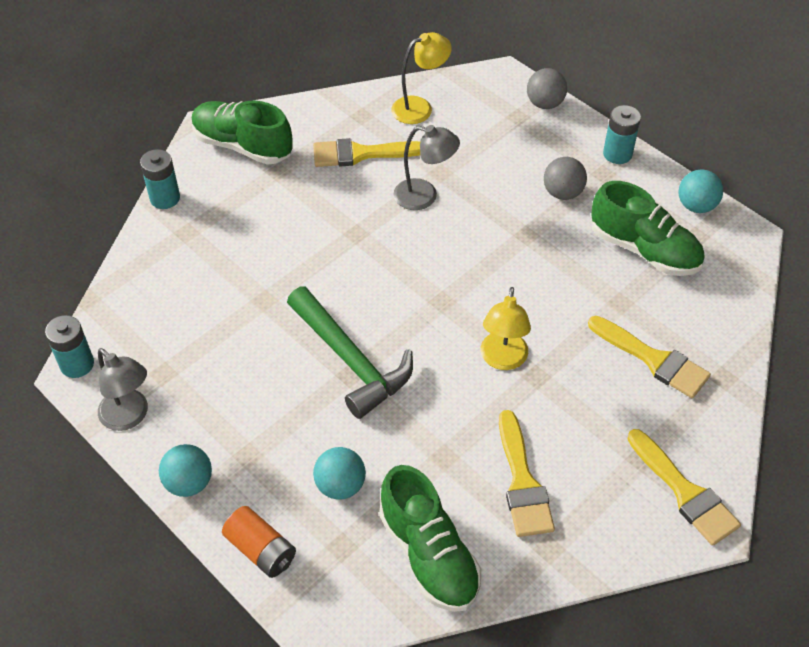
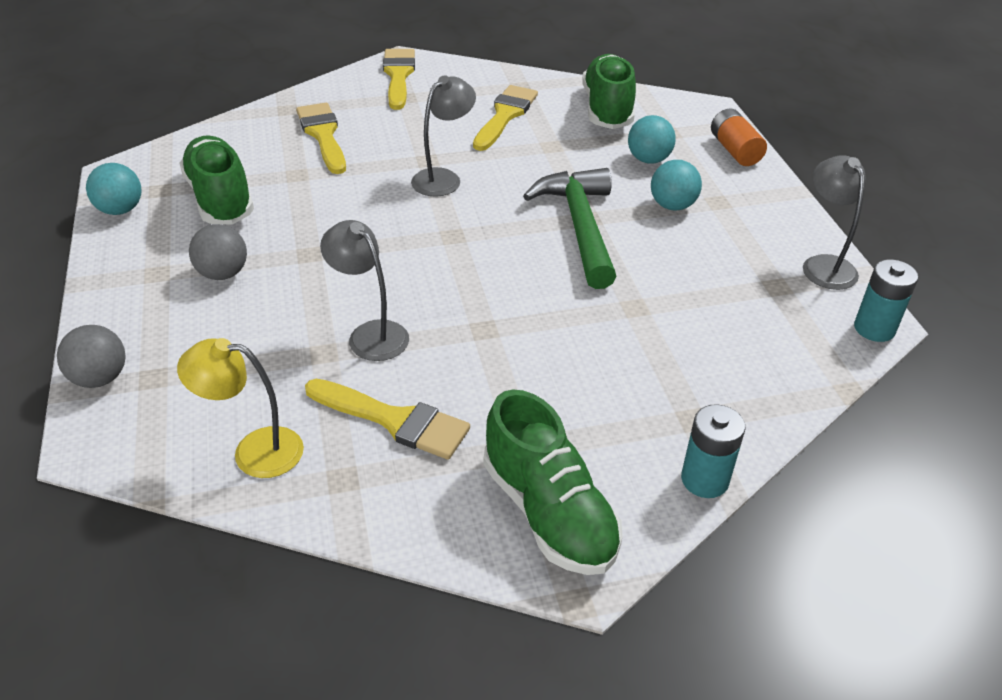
camera: 150 degrees left, 10 degrees down
(189, 483) = (780, 203): turquoise ball -> turquoise ball (672, 205)
(502, 360) = (443, 178): yellow lamp -> grey lamp
(617, 154) = (113, 285): turquoise battery -> none

